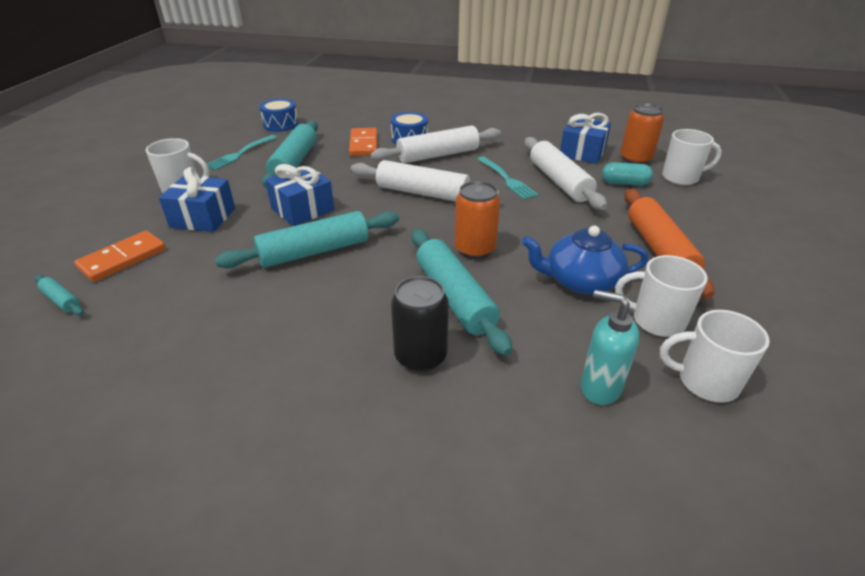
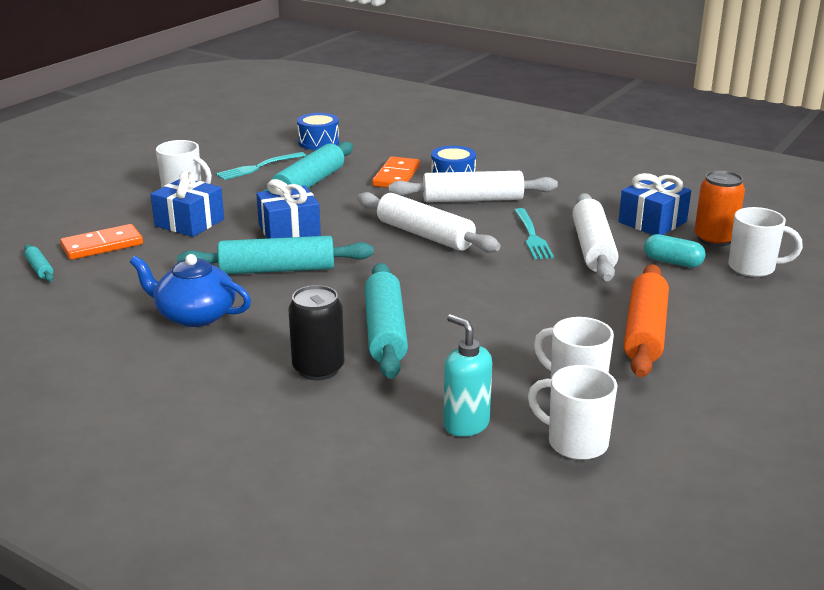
camera: 20 degrees right, 10 degrees down
(475, 249) = (439, 295): orange can -> none
(580, 281) = (527, 342): blue teapot -> blue teapot (194, 315)

